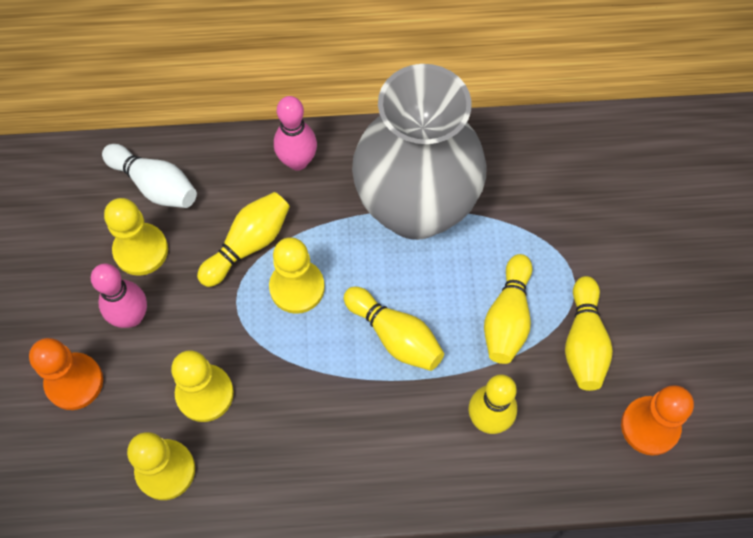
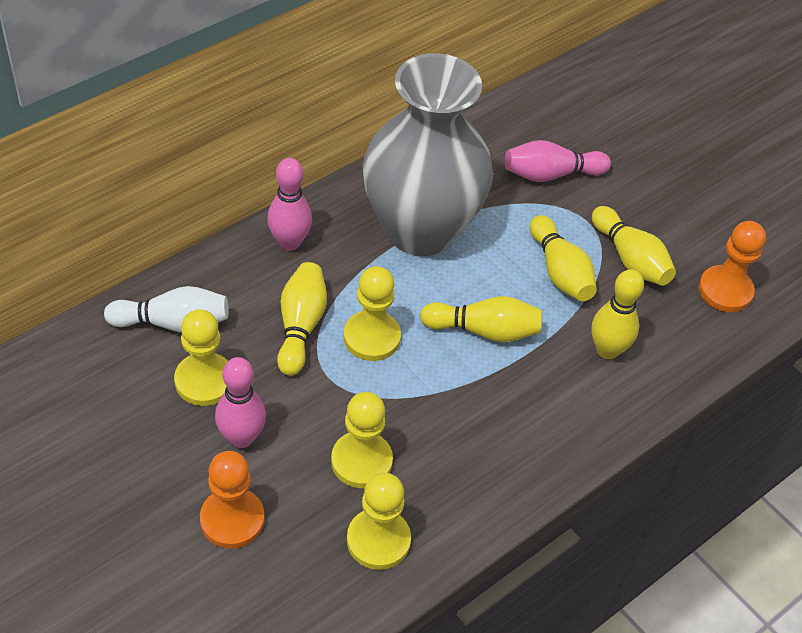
camera: 40 degrees left, 15 degrees down
(578, 216) = (551, 174): none -> pink bowling pin

